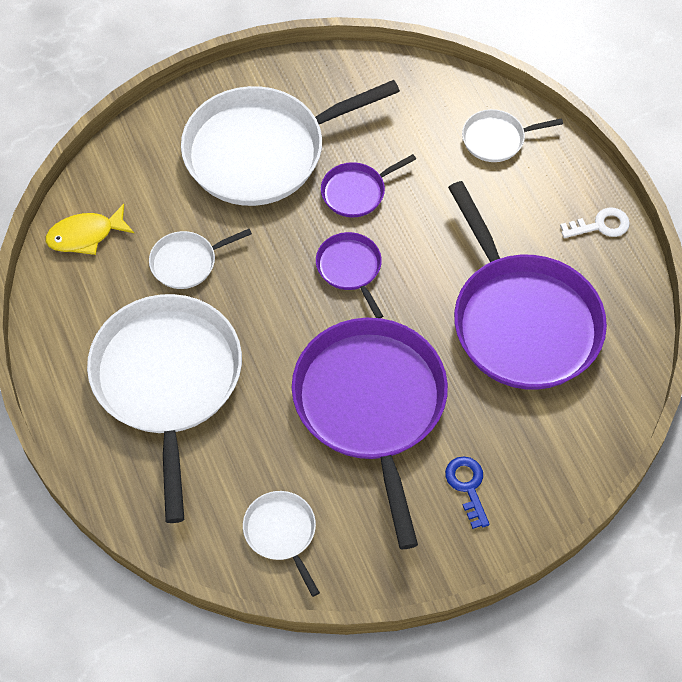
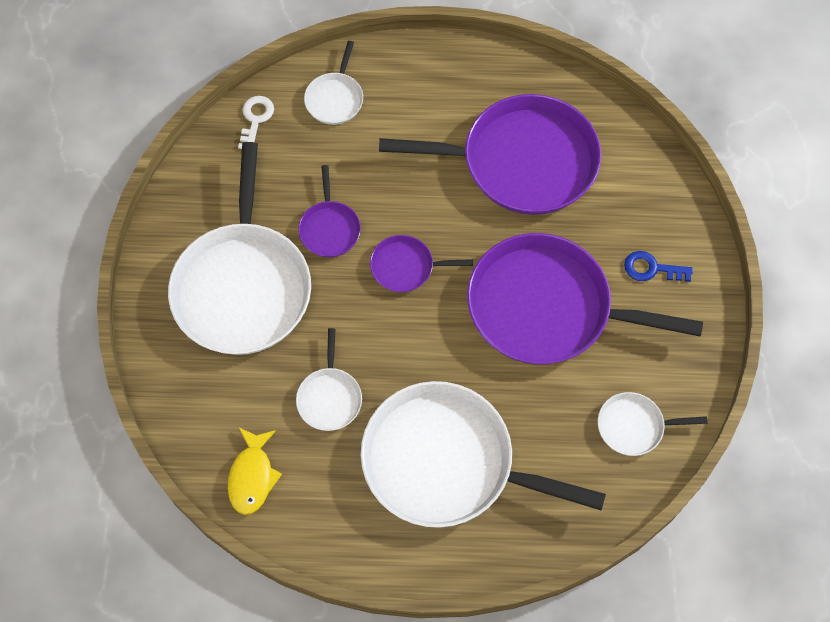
camera: 65 degrees left, 5 degrees up
(600, 225) = (460, 65): white key -> white key (255, 119)

